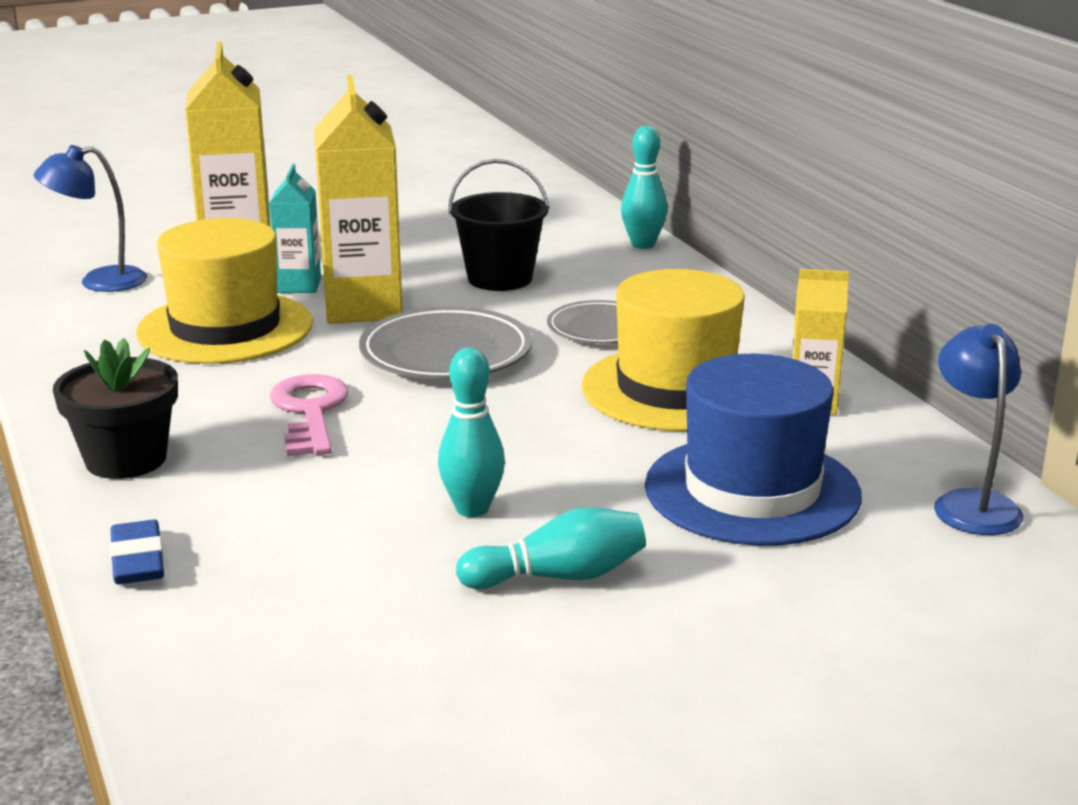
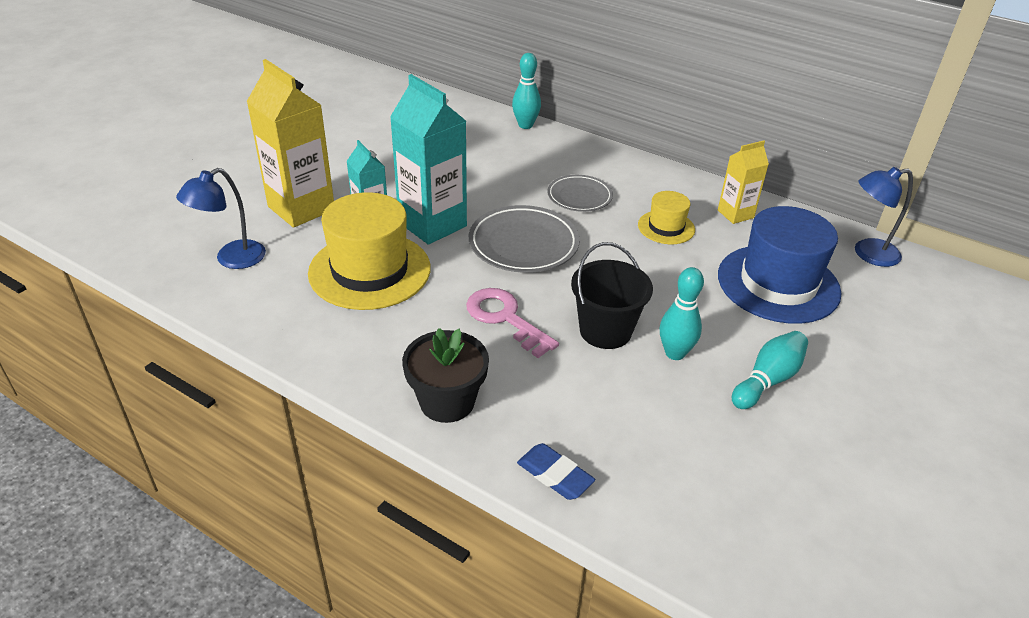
camera: 35 degrees left, 15 degrees up
(363, 308) = (432, 224): yellow carton -> turquoise carton
(500, 278) = (481, 175): black bucket -> black bucket (605, 331)
(676, 389) = (666, 227): yellow hat -> yellow hat, size x0.51
(971, 503) = (867, 254): blue lamp -> blue lamp turned 60 degrees counterclockwise

